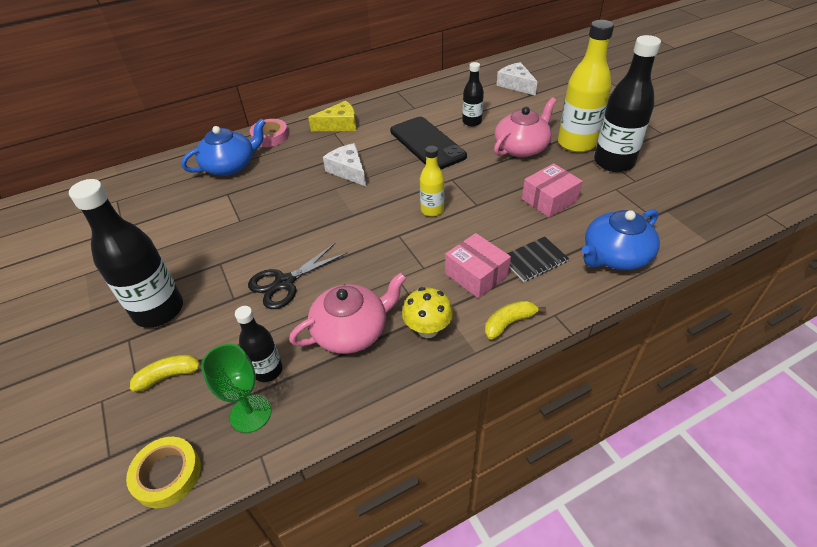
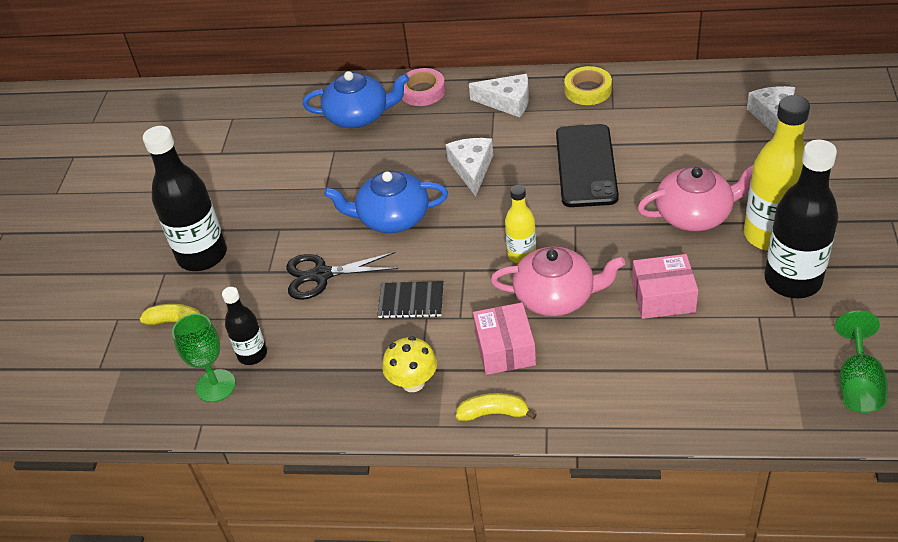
camera: 35 degrees right, 0 degrees up
(167, 474) = (129, 404): yellow tape -> yellow tape (588, 90)
(339, 125) = (507, 102): yellow cheese -> white cheese
(352, 331) = (345, 351): pink teapot -> pink teapot (556, 296)
(472, 122) = (665, 154): black bottle -> none
(534, 260) = (579, 360): black notebook -> black notebook (411, 301)
(615, 256) = (673, 396): blue teapot -> blue teapot (392, 218)
(707, 203) = (857, 384): none -> green goblet

